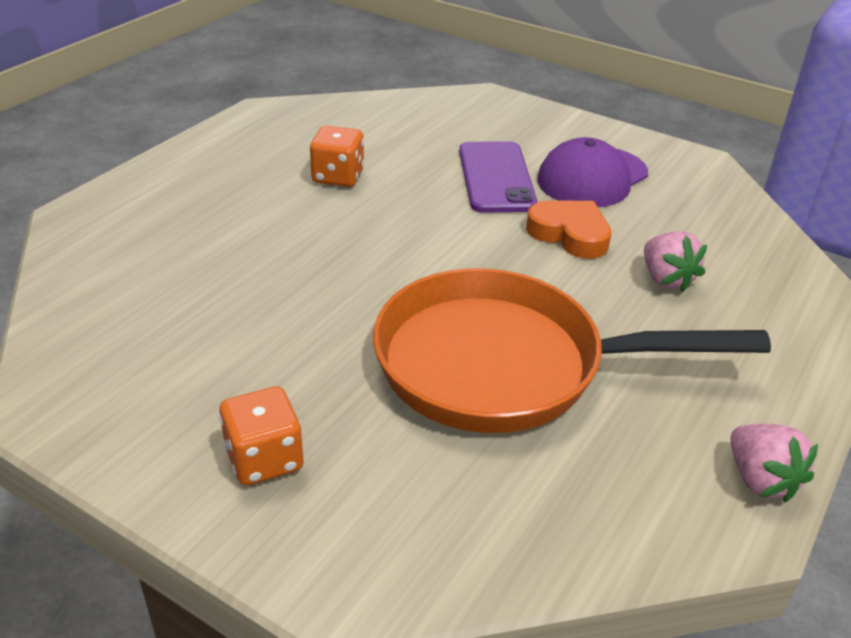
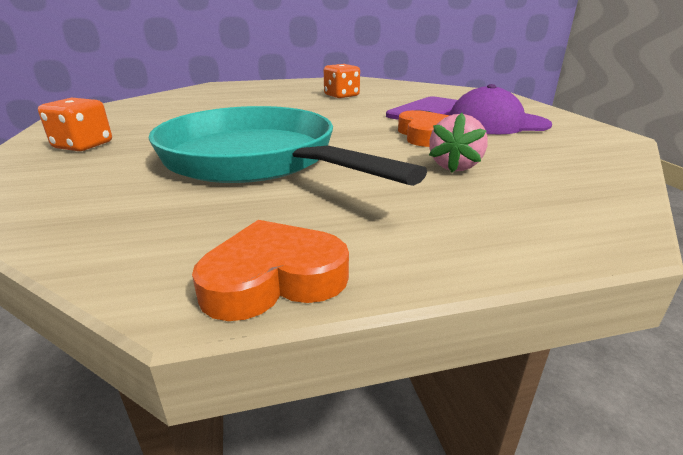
camera: 45 degrees right, 10 degrees down
(504, 365) = (256, 160): orange pan -> turquoise pan
(760, 480) = (273, 279): pink strawberry -> orange heart

